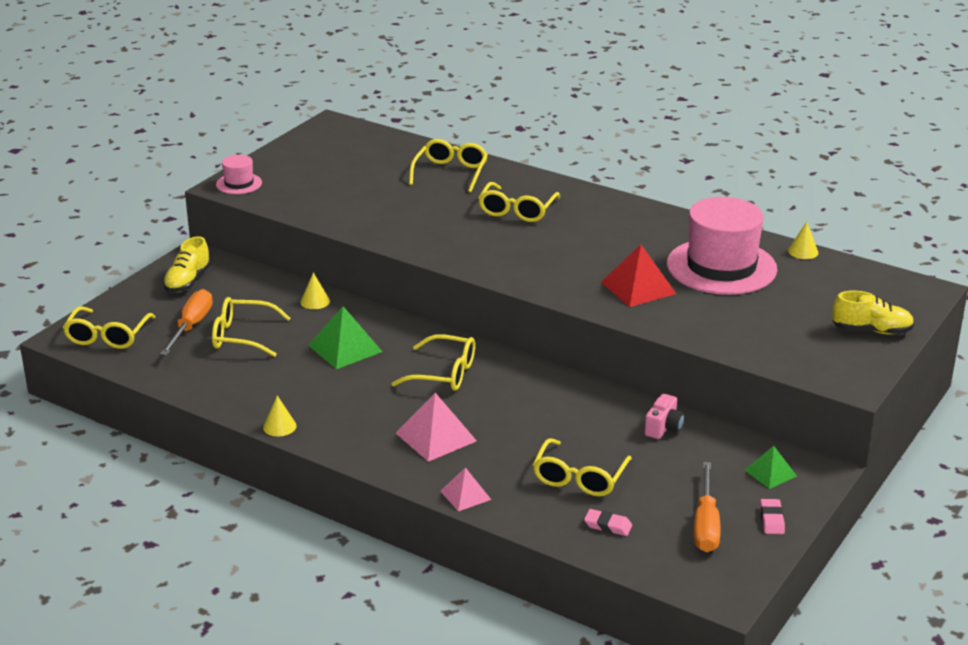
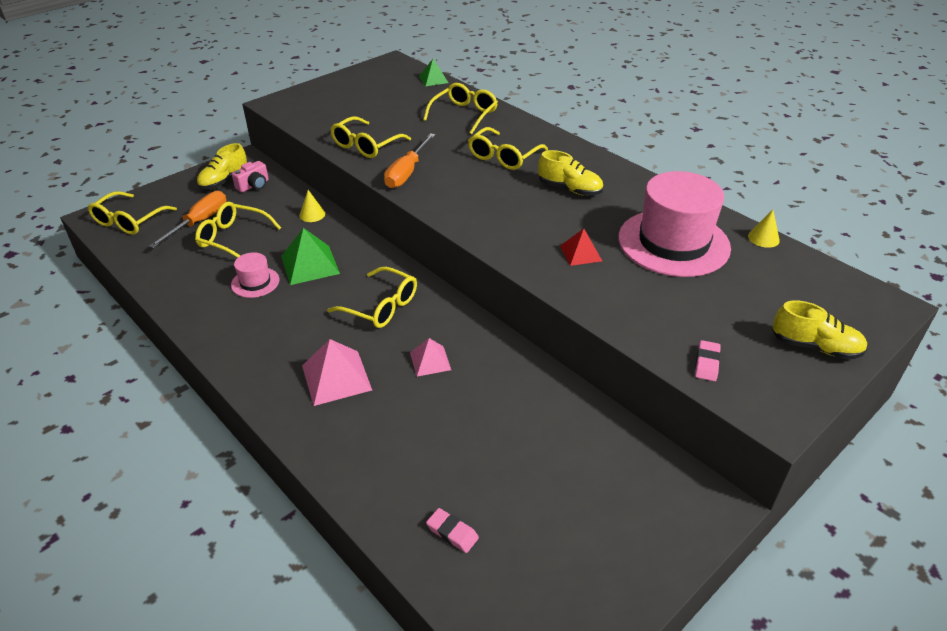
camera: 15 degrees right, 10 degrees up
(239, 184) = (287, 102): pink hat -> pink hat (255, 282)
(279, 426) = (205, 338): yellow cone -> none
(465, 495) = (327, 456): pink pyramid -> pink pyramid (430, 361)
(579, 478) = (450, 459): yellow glasses -> yellow glasses (366, 145)
(601, 233) = (569, 189): none -> yellow shoe
(638, 288) = (580, 253): red pyramid -> red pyramid, size x0.61
(663, 427) = (563, 410): pink camera -> pink camera (253, 185)
(706, 525) = (560, 557): orange screwdriver -> orange screwdriver (407, 173)
(770, 473) = (658, 496): green pyramid -> green pyramid (433, 79)
(771, 520) = (638, 566): pink eraser -> pink eraser (707, 363)

